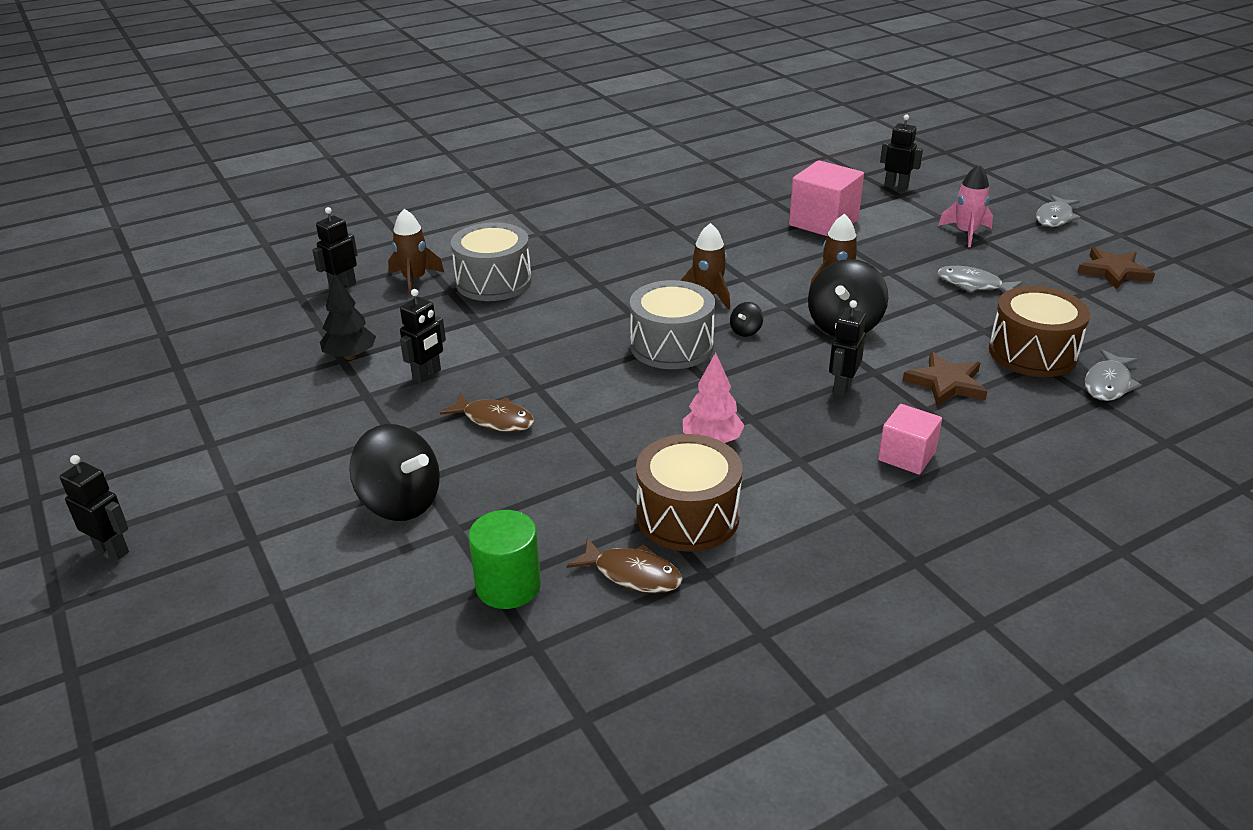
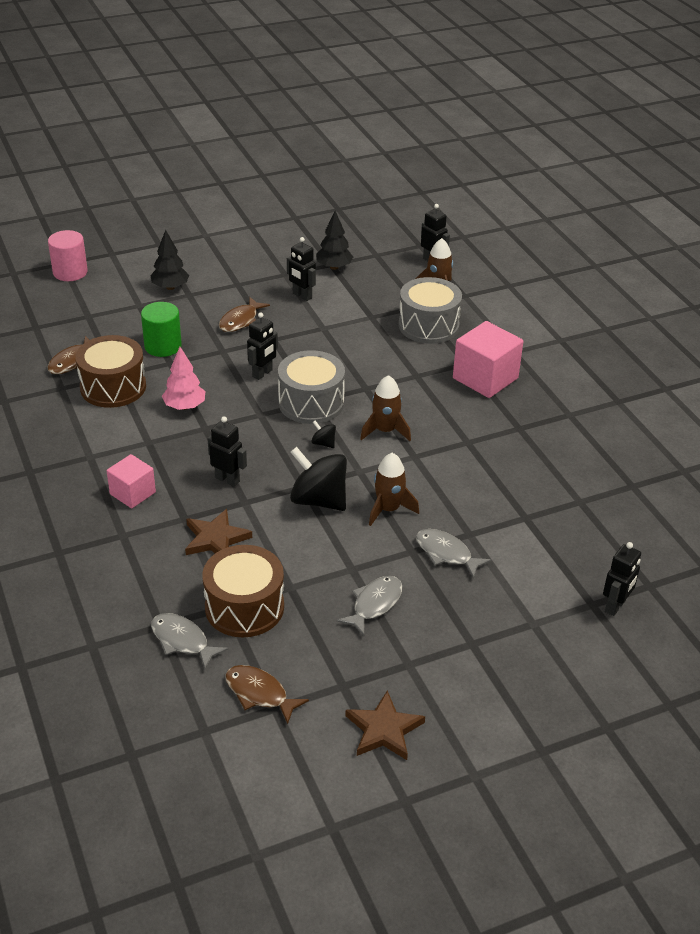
camera: 95 degrees right, 5 degrees up
(112, 550) = (168, 207): black robot -> black robot (262, 373)
(342, 640) = (70, 272): none -> pink cylinder
(400, 502) = (170, 287): black spinning top -> black tree
(508, 586) = (84, 320): green cylinder -> green cylinder (163, 346)
(823, 222) = (523, 528): pink cube -> pink cube (485, 378)
(966, 233) = (489, 632): pink rocket -> none
(1054, 218) = (524, 726): grey fish -> grey fish (446, 553)
(1132, 332) = (259, 693): none -> brown fish

